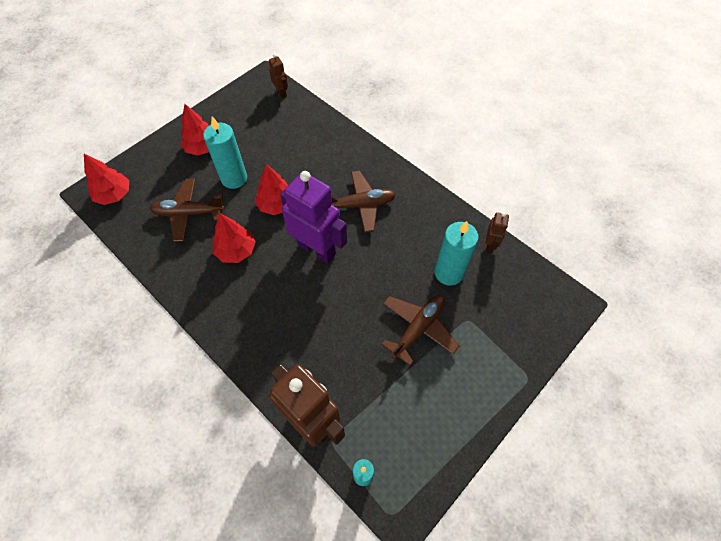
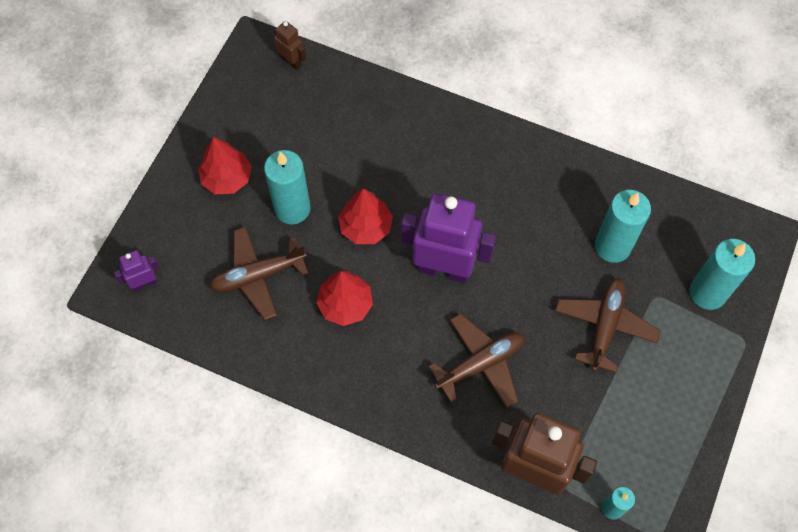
camera: 20 degrees left, 5 degrees up
(114, 195) = (144, 283): red tree -> purple robot
(360, 205) = (471, 193): brown plane -> brown plane (480, 364)
(490, 244) = (646, 194): brown robot -> none
(510, 331) = (707, 293): none -> turquoise candle

